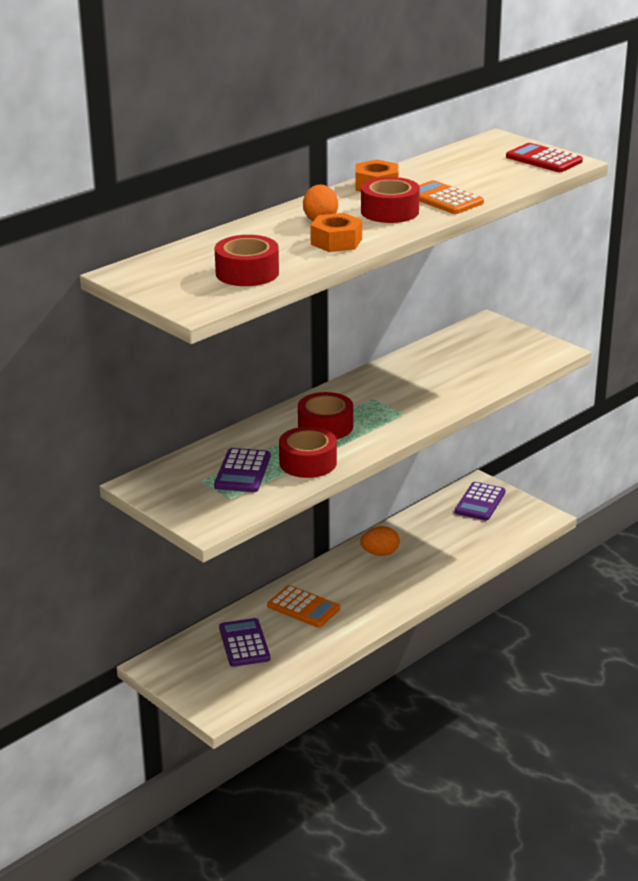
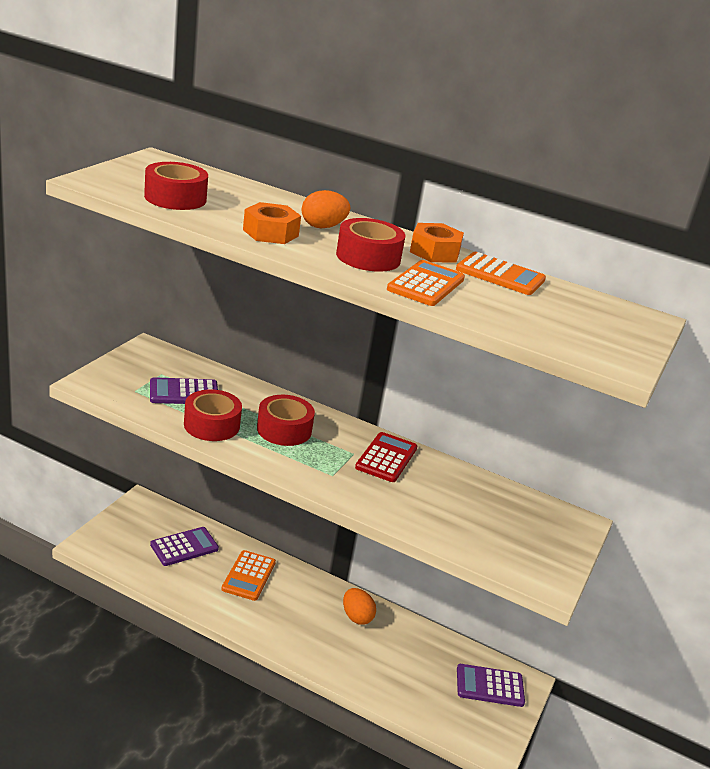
camera: 65 degrees right, 0 degrees up
(423, 171) = (500, 275): none -> orange calculator
(544, 159) = (610, 345): red calculator -> red calculator (386, 458)

